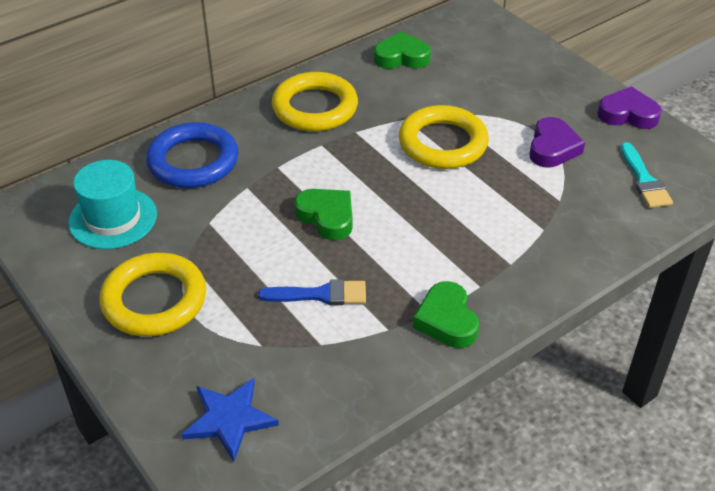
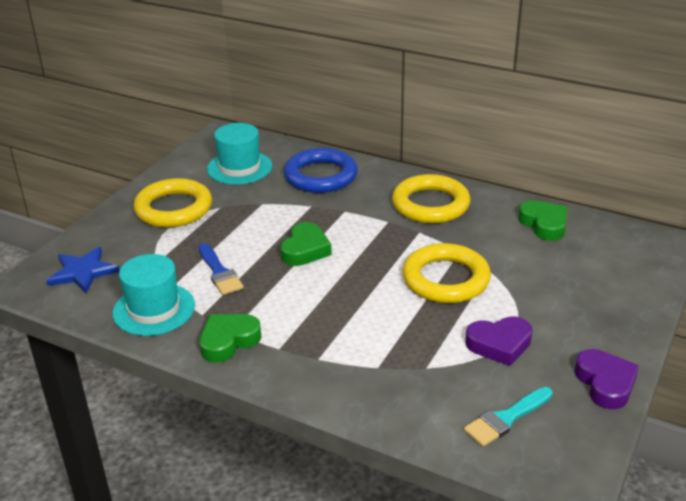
camera: 65 degrees right, 10 degrees down
(353, 368) = (154, 309): none -> turquoise hat

